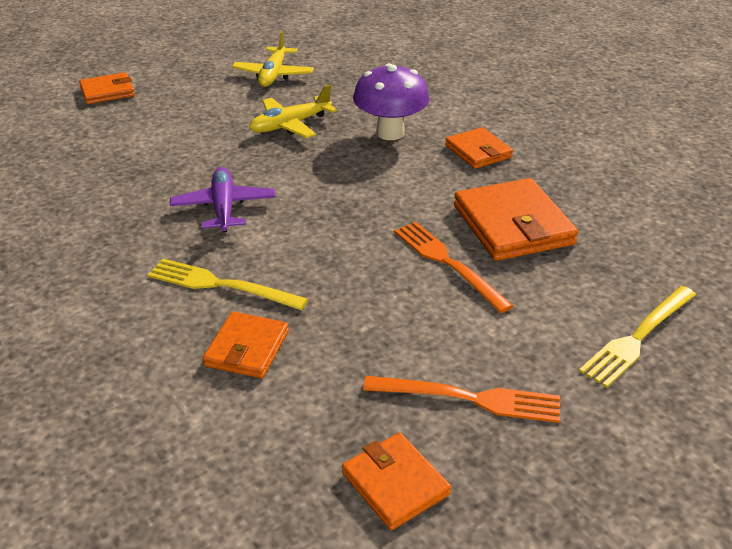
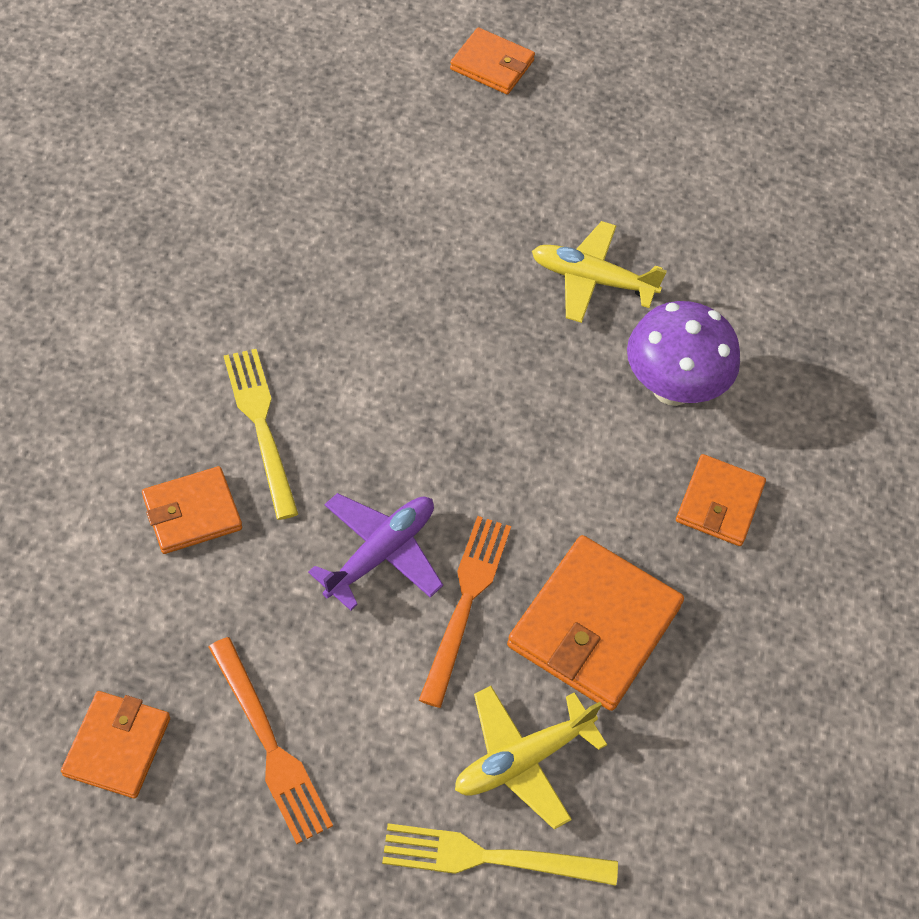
camera: 45 degrees right, 20 degrees up
(224, 207) = (381, 335): purple plane -> purple plane (380, 553)
(273, 75) = (685, 184): yellow plane -> yellow plane (522, 760)

